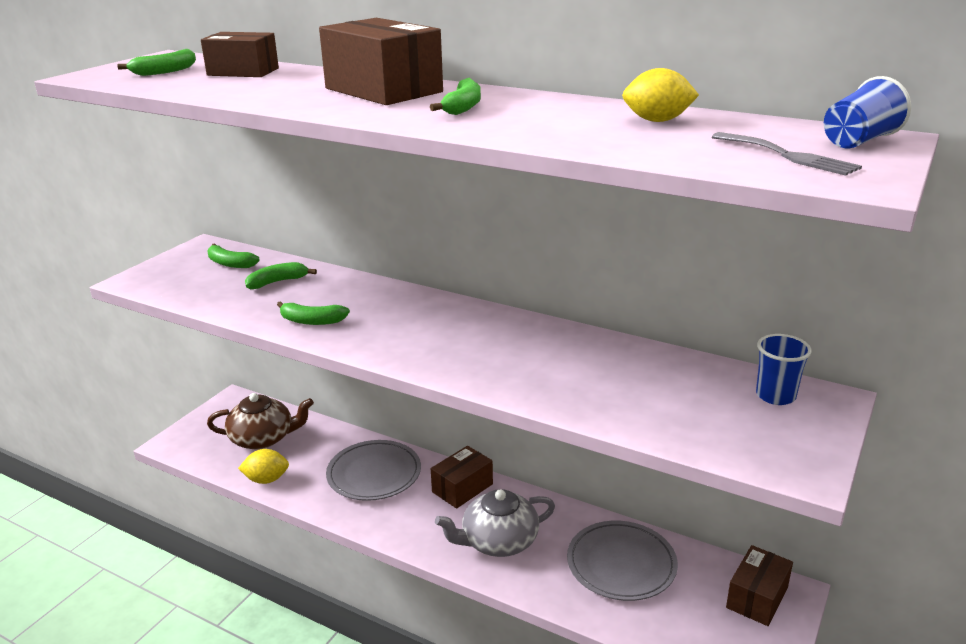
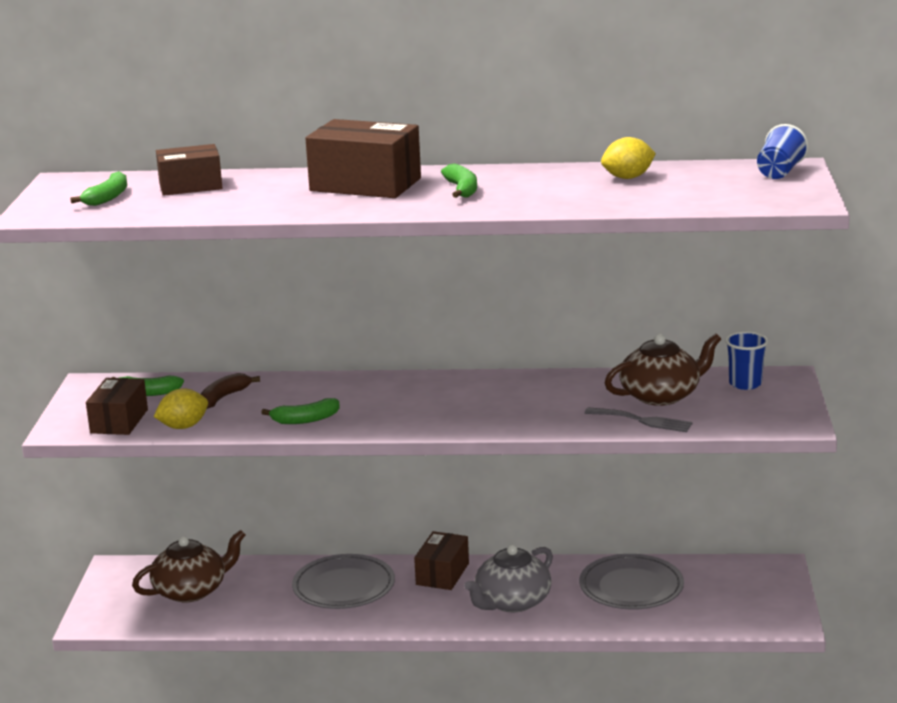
camera: 25 degrees left, 5 degrees down
(266, 479) = (235, 621): yellow lemon -> yellow lemon (183, 426)
(277, 282) = (224, 397): green banana -> brown banana
(668, 385) = (661, 395): none -> brown teapot
(757, 597) = (754, 577): brown box -> brown box (119, 421)
(788, 156) = (745, 191): grey fork -> grey fork (643, 421)

